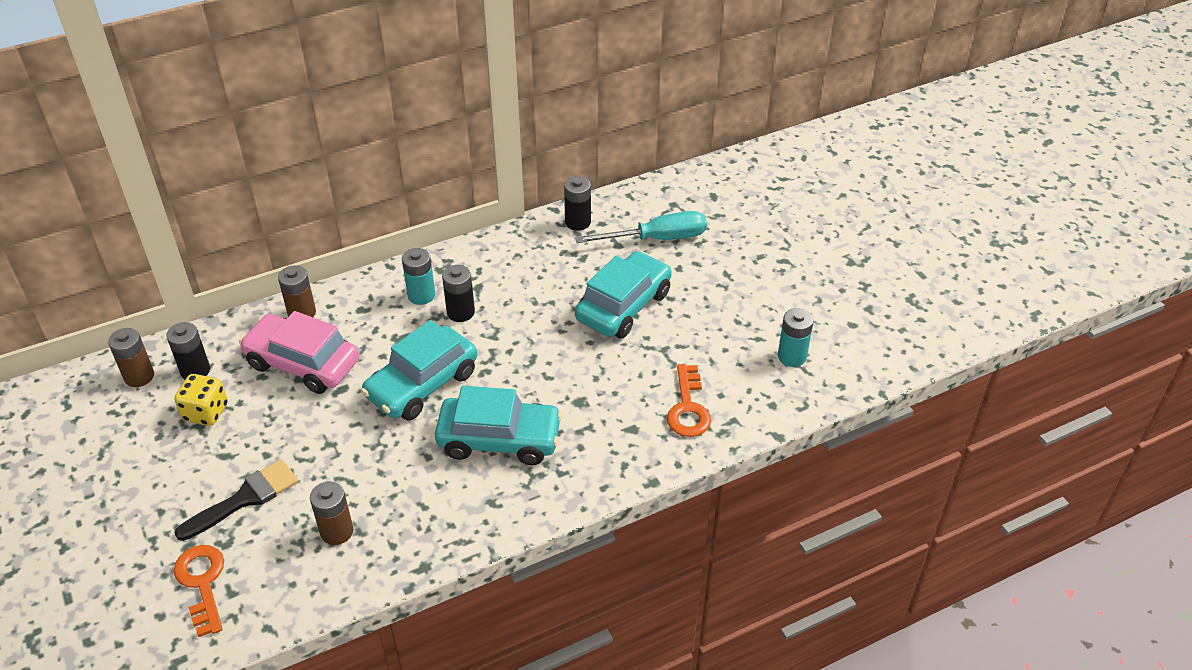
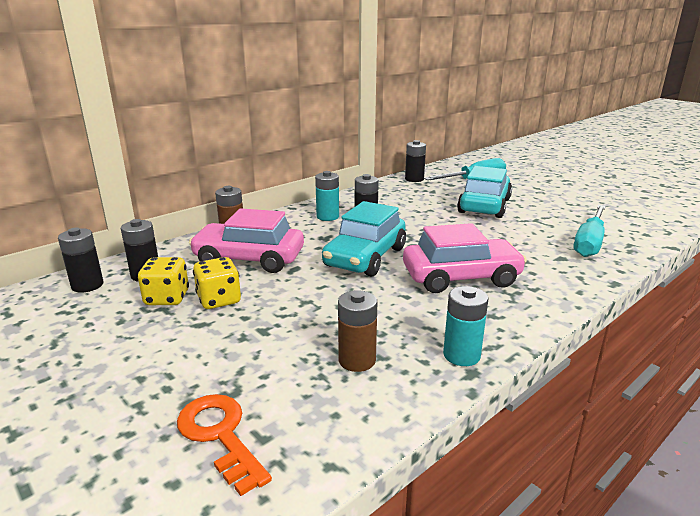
camera: 15 degrees left, 20 degrees down
(139, 376) = (87, 285): brown battery -> black battery
(245, 498) = (238, 351): black brush -> none
(251, 425) = (219, 300): none -> yellow dice
(499, 439) = (461, 277): turquoise car -> pink car
(688, 408) = (589, 242): orange key -> turquoise screwdriver
(792, 356) = (627, 213): turquoise battery -> turquoise battery (461, 355)

